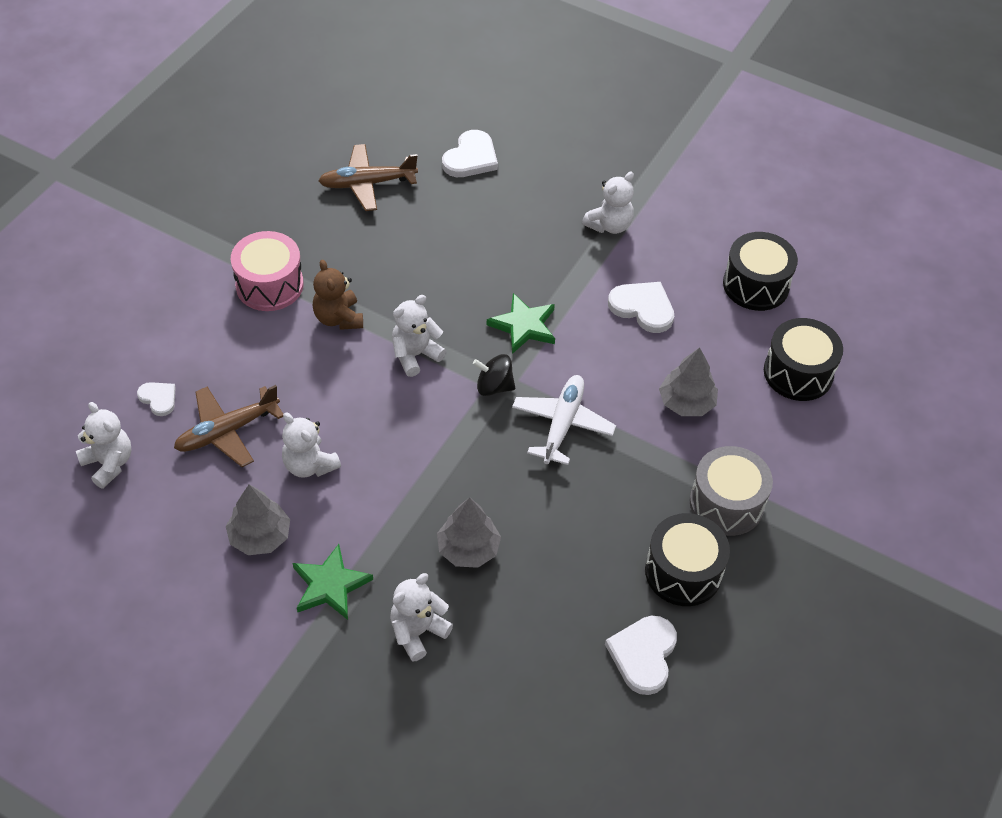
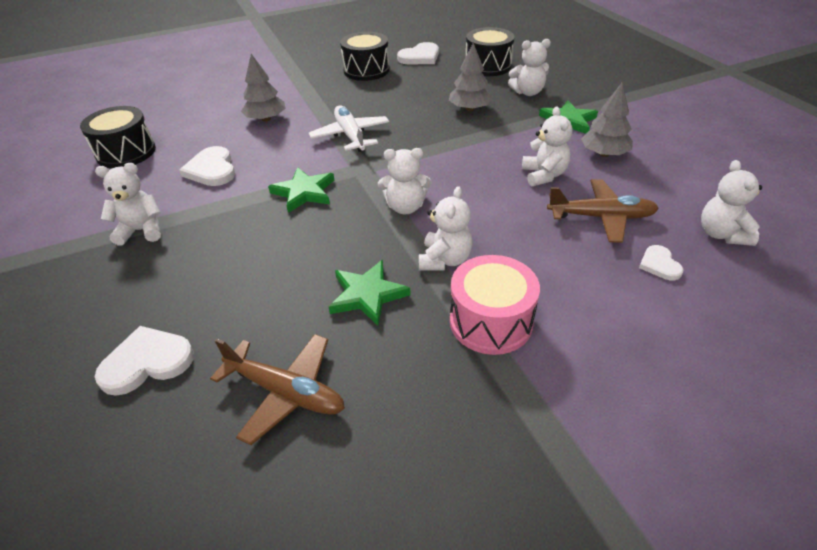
camera: 140 degrees left, 10 degrees down
(338, 318) = (444, 260): brown teddy bear -> white teddy bear
(374, 262) = (367, 295): none -> green star
(494, 386) = (369, 168): black spinning top -> none
(562, 424) = (350, 135): white plane -> white plane turned 105 degrees clockwise
(726, 503) = (310, 81): grey drum -> none
(798, 373) = (187, 108): black drum -> black drum (488, 66)

